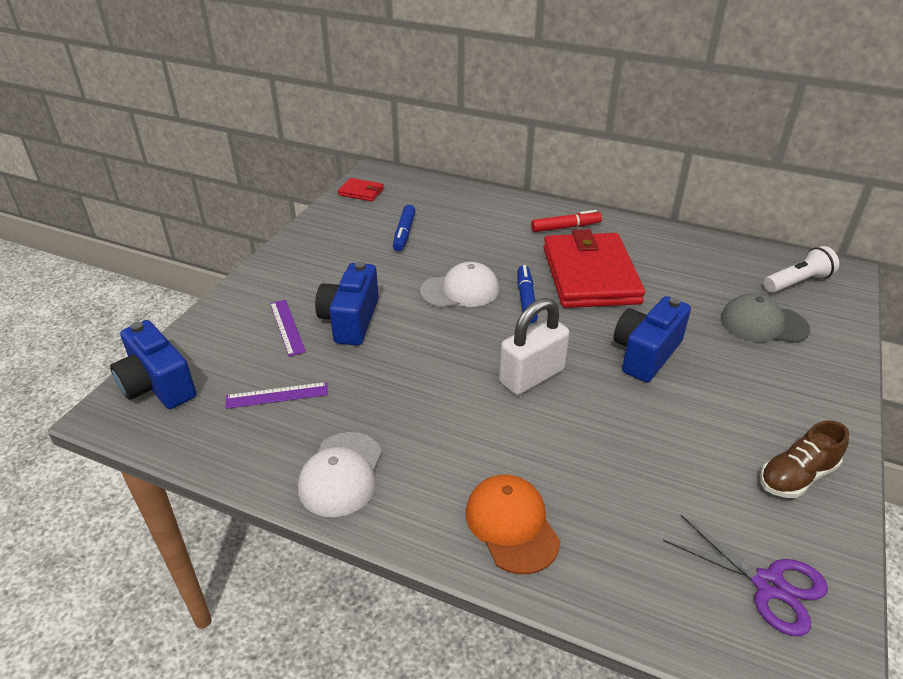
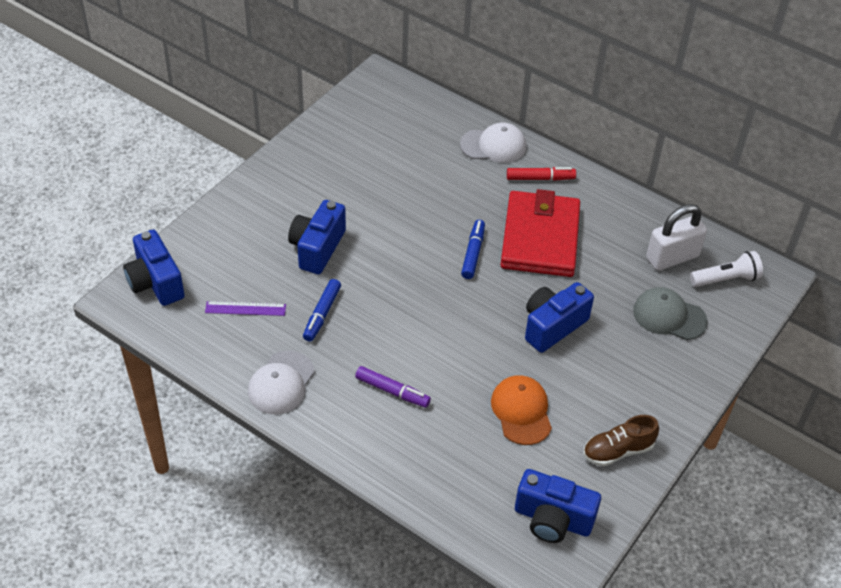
camera: 10 degrees right, 10 degrees up
(287, 327) = (263, 245): purple ruler -> none
(361, 192) = (359, 100): red wallet -> none
(404, 233) = (387, 159): blue marker -> blue marker (322, 314)
(460, 290) = (419, 234): white cap -> white cap (493, 145)
(488, 457) = (392, 391): none -> purple marker
(511, 525) = (392, 444): orange cap -> orange cap (521, 411)
(532, 376) = (450, 329): white padlock -> white padlock (672, 257)
(768, 585) = (552, 520): purple scissors -> blue camera

